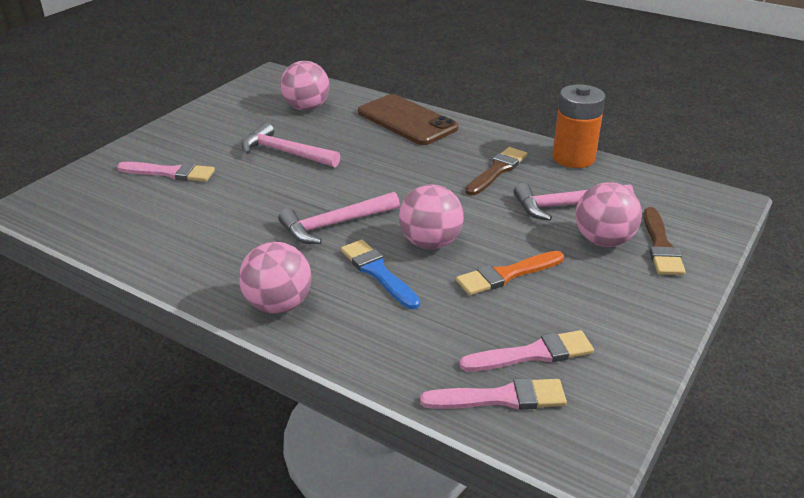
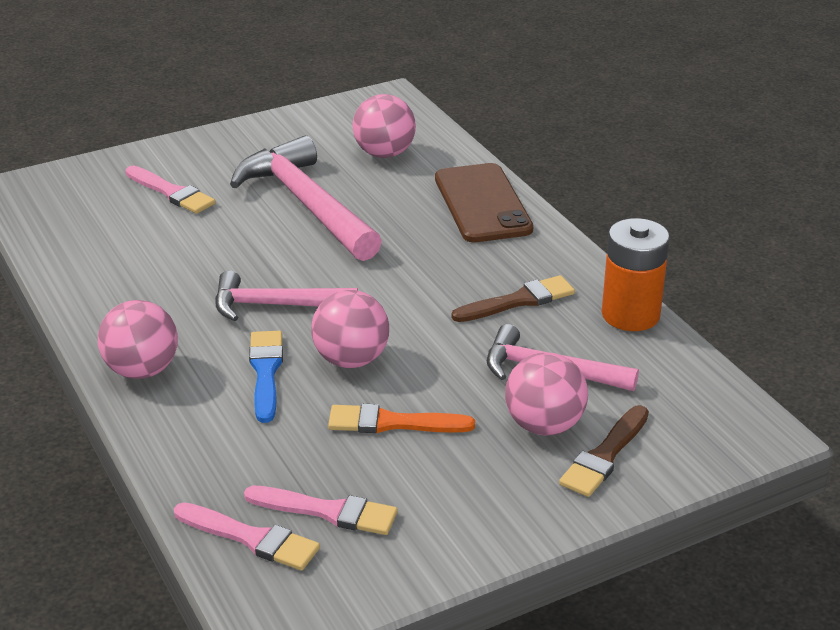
camera: 30 degrees right, 0 degrees up
(285, 152) = (307, 204): pink hammer -> pink hammer, size x1.61

